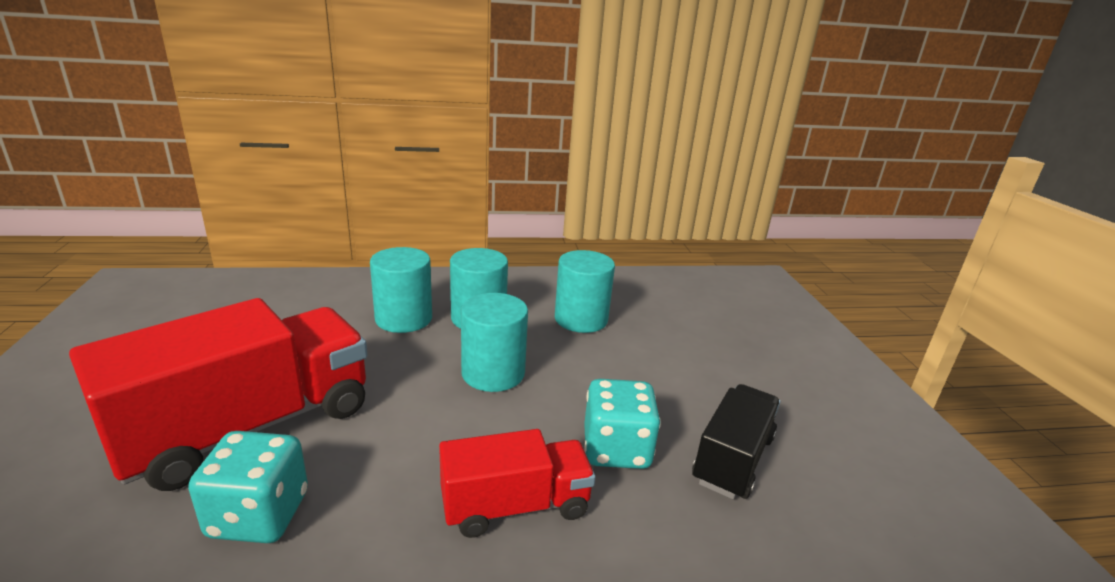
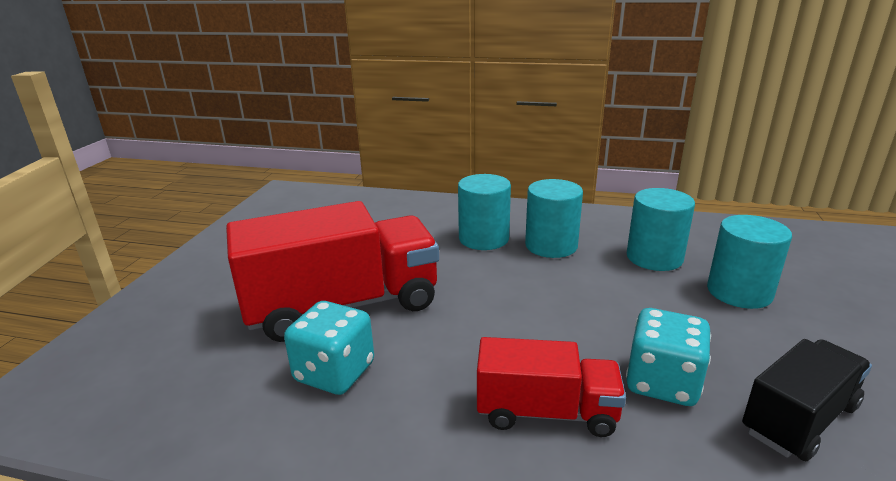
camera: 25 degrees right, 0 degrees up
(493, 373) = (553, 294): turquoise cylinder -> turquoise cylinder (739, 292)

